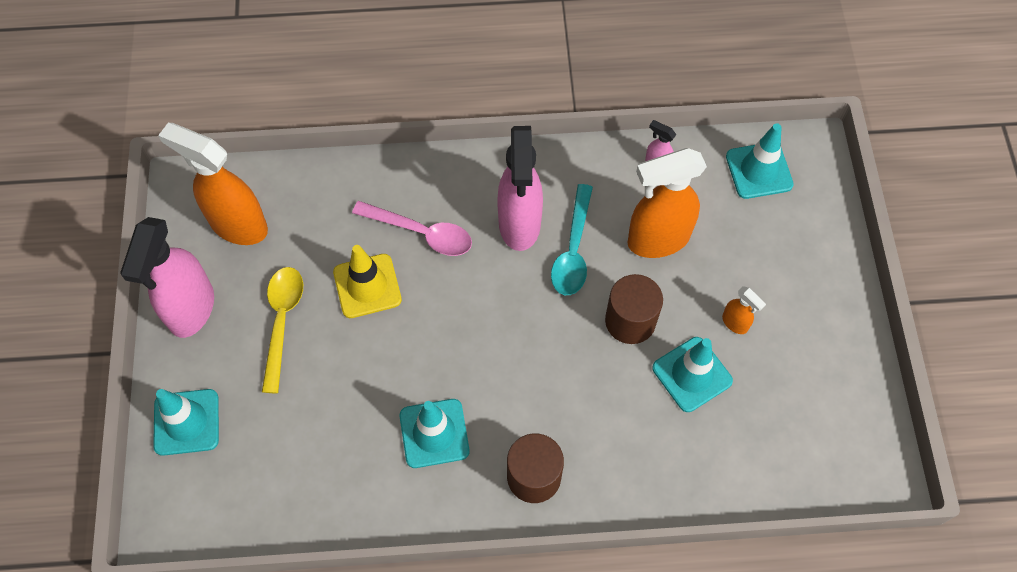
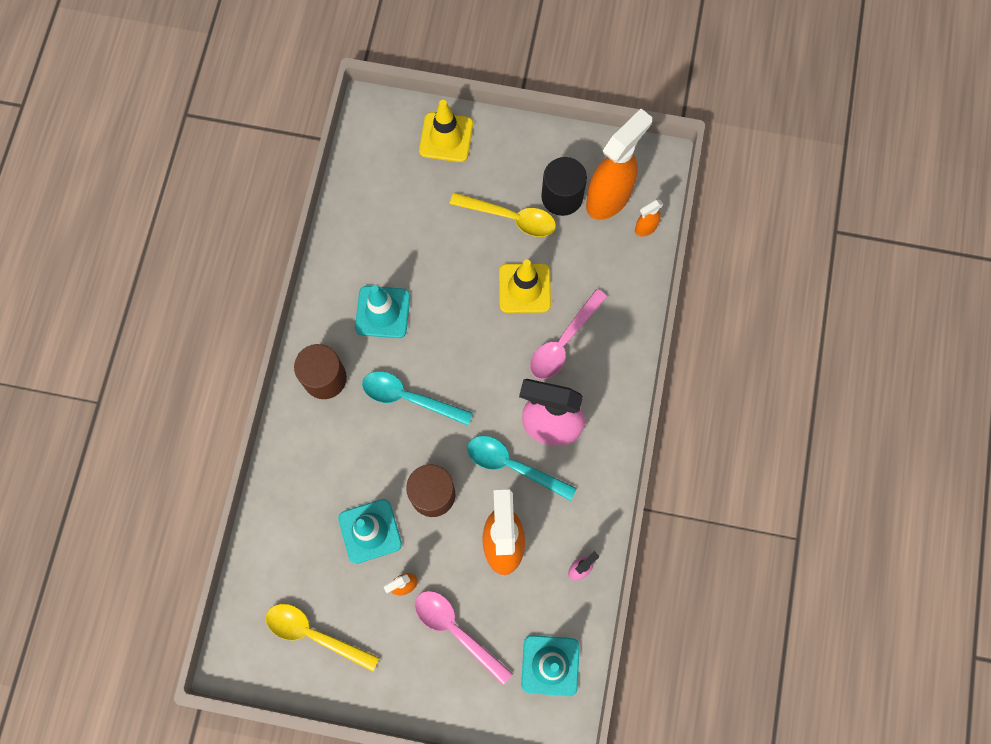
camera: 105 degrees right, 10 degrees up
(186, 422) = (446, 137): turquoise traffic cone -> yellow traffic cone
(191, 309) = (540, 153): pink spray bottle -> none
(245, 273) = (562, 196): none -> black cylinder
(268, 182) = (645, 228): none -> orange spray bottle
(530, 375) = (408, 397): none -> turquoise spoon
(760, 262) = (456, 630): none -> pink spoon
(820, 400) = (314, 634): none -> yellow spoon

